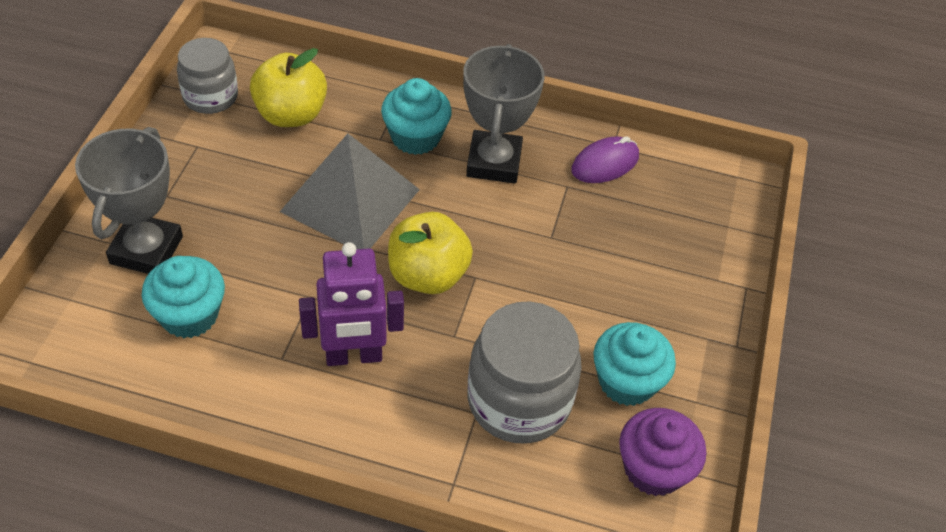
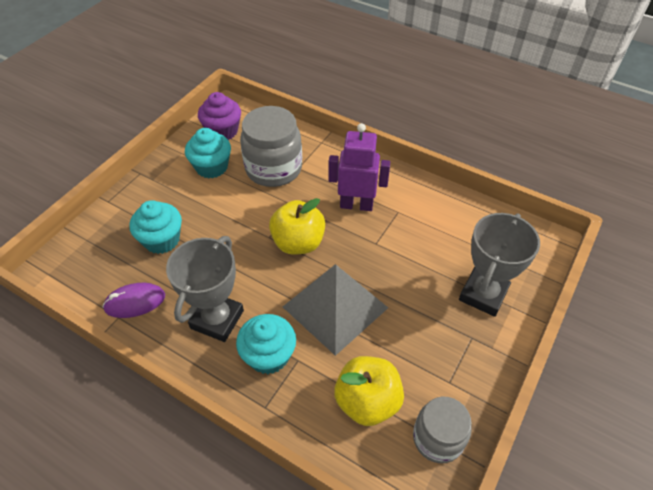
camera: 160 degrees left, 0 degrees up
(189, 315) = (452, 245): turquoise cupcake -> turquoise cupcake (162, 240)

